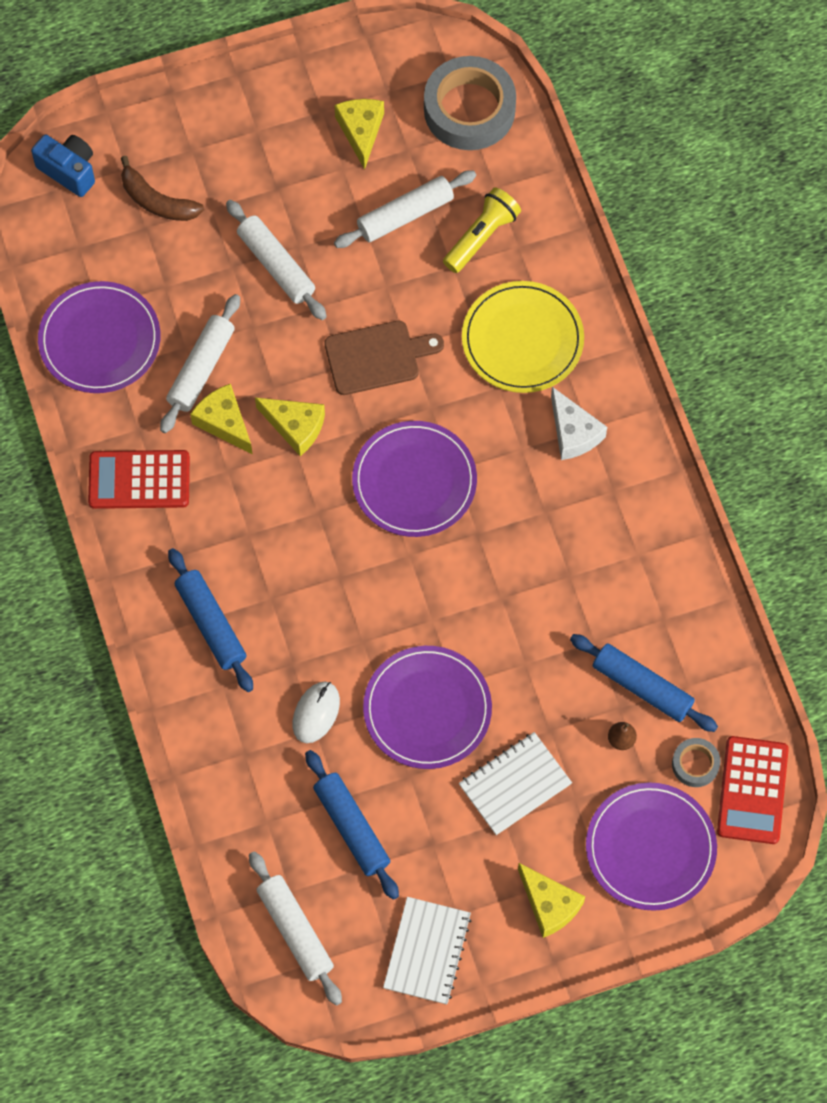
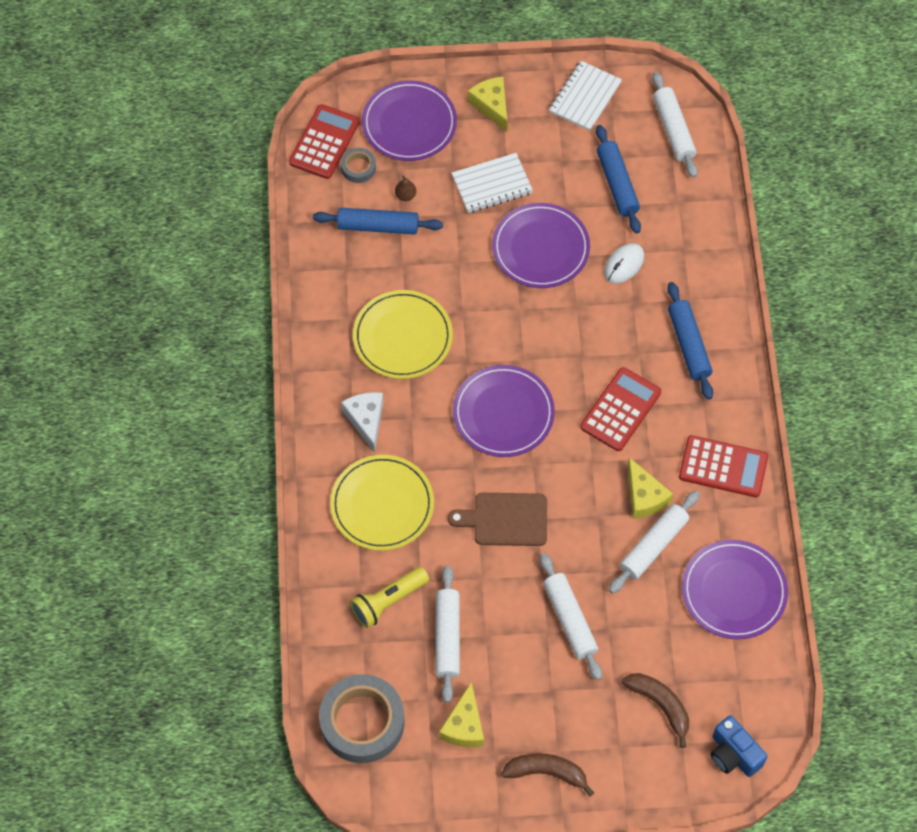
camera: 165 degrees left, 5 degrees down
(262, 107) = (546, 773): none -> brown banana
(276, 520) = (620, 410): none -> red calculator
(295, 427) = (587, 479): yellow cheese -> none
(405, 215) = (447, 637): white rolling pin -> white rolling pin turned 75 degrees counterclockwise
(563, 546) = (402, 337): none -> yellow plate
(642, 687) = (378, 226): blue rolling pin -> blue rolling pin turned 45 degrees counterclockwise

